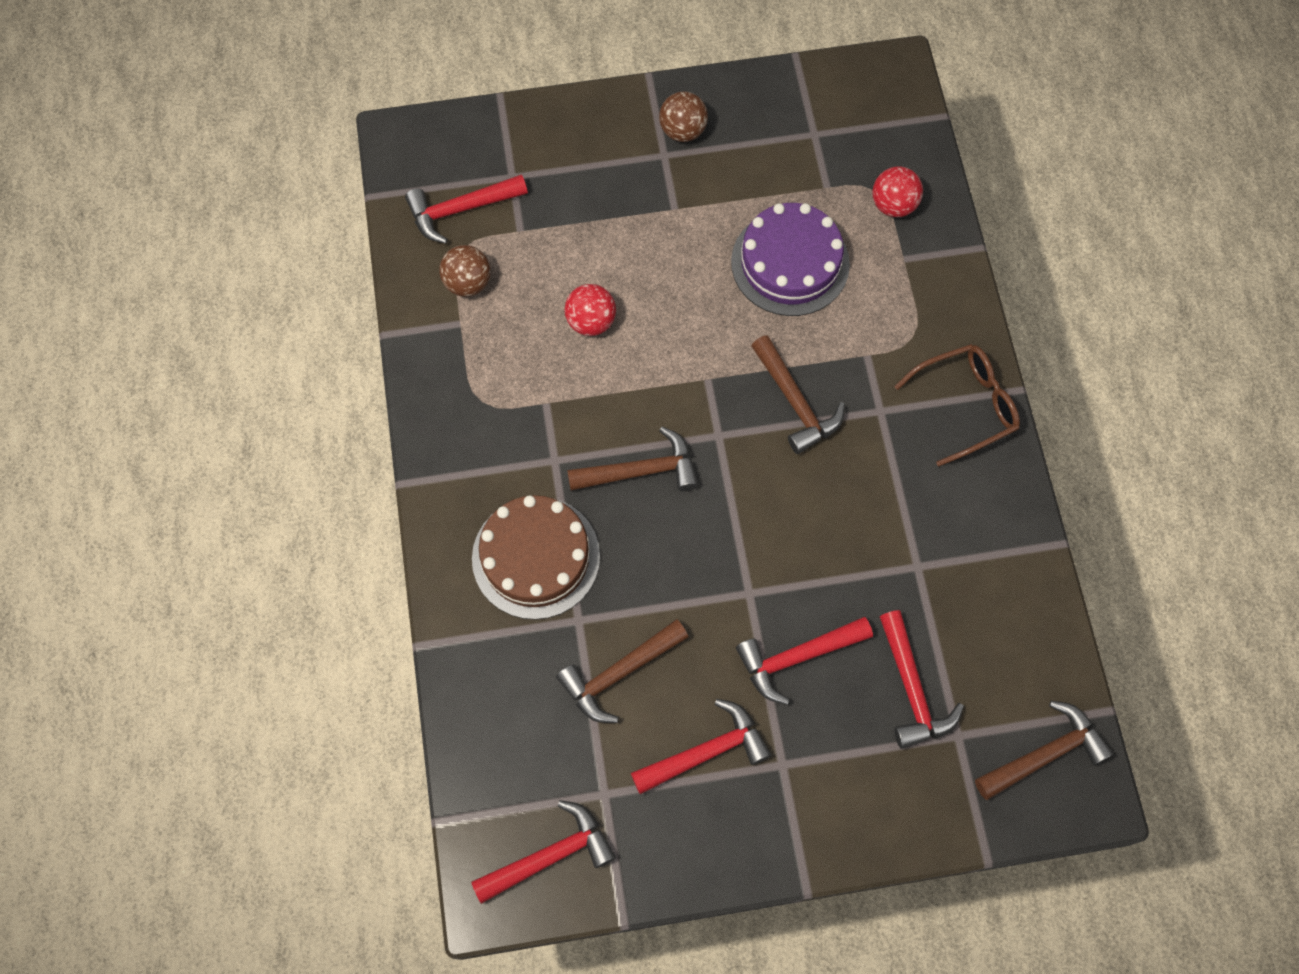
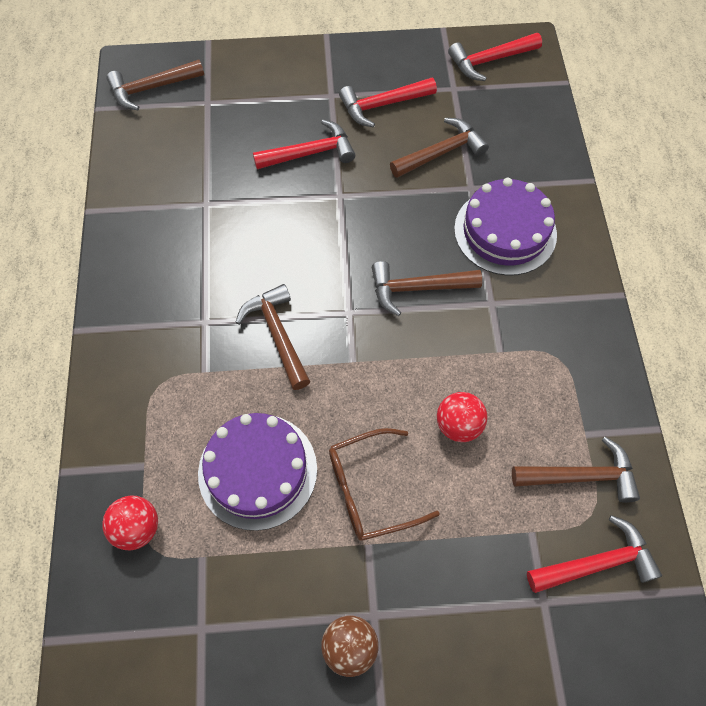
camera: 175 degrees left, 5 degrees down
(468, 283) = (581, 476): brown ball -> brown hammer
(536, 557) = (505, 231): brown cake -> purple cake
(912, 689) = (231, 129): red hammer -> none
(965, 405) = (129, 320): brown glasses -> brown glasses (370, 490)

